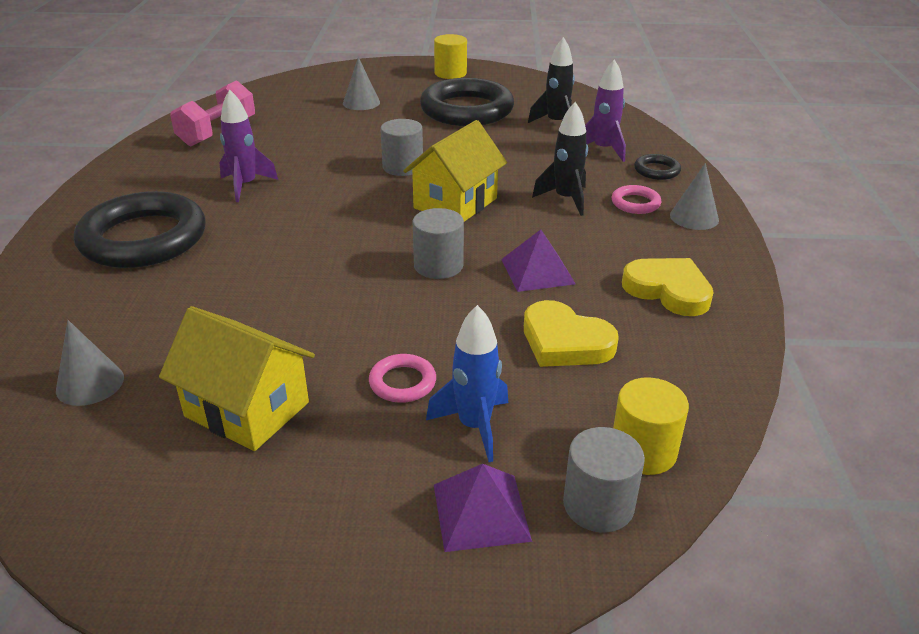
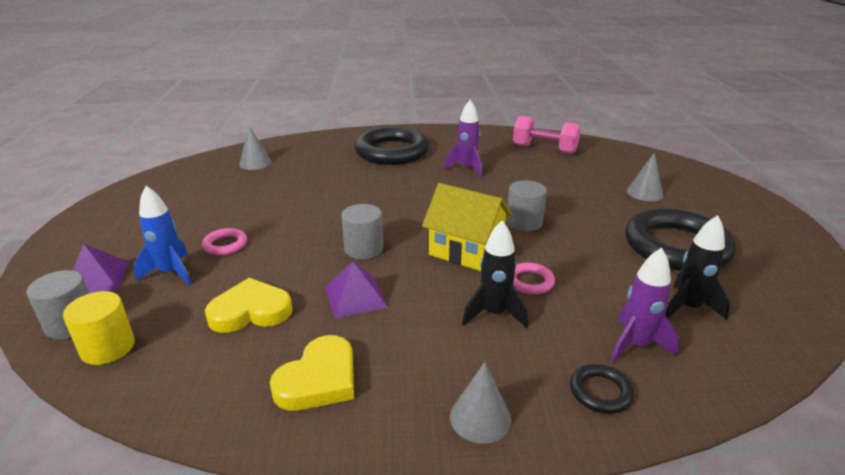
camera: 85 degrees right, 5 degrees down
(247, 409) = (219, 201): yellow house -> none
(450, 73) = (770, 232): yellow cylinder -> none
(565, 342) = (250, 311): yellow heart -> yellow heart turned 45 degrees clockwise
(635, 203) = (501, 366): pink ring -> pink ring (530, 282)

